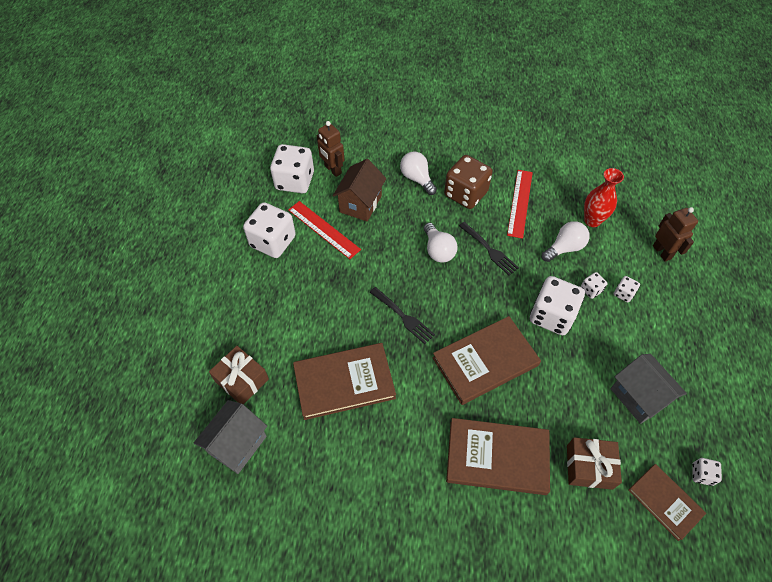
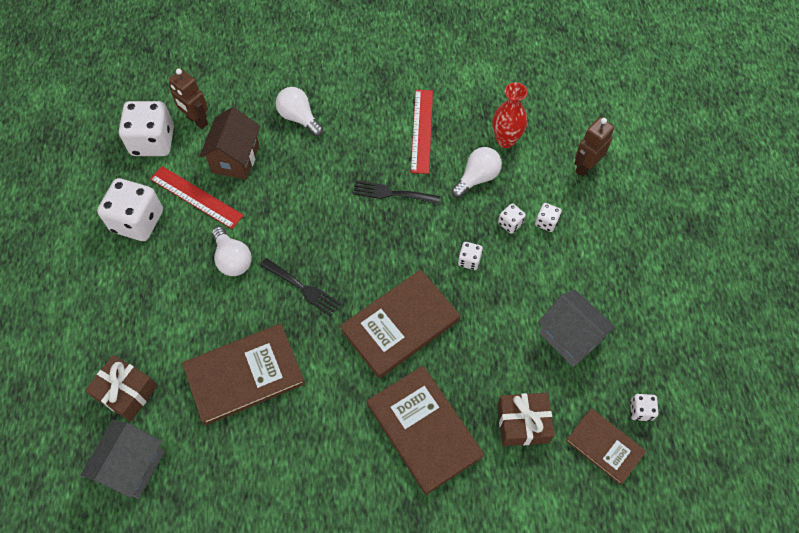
camera: 10 degrees left, 5 degrees up
(438, 250) = (333, 203): white light bulb -> white light bulb (232, 259)
(465, 194) = (358, 128): brown dice -> none
(489, 250) = (392, 193): black fork -> black fork turned 150 degrees clockwise
(497, 457) = (423, 430): brown book -> brown book turned 60 degrees clockwise
(551, 316) = (469, 260): white dice -> white dice, size x0.46
(662, 252) = (585, 167): brown robot -> brown robot turned 105 degrees counterclockwise

